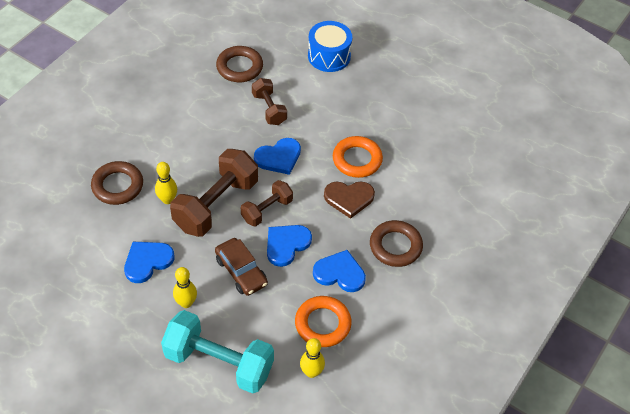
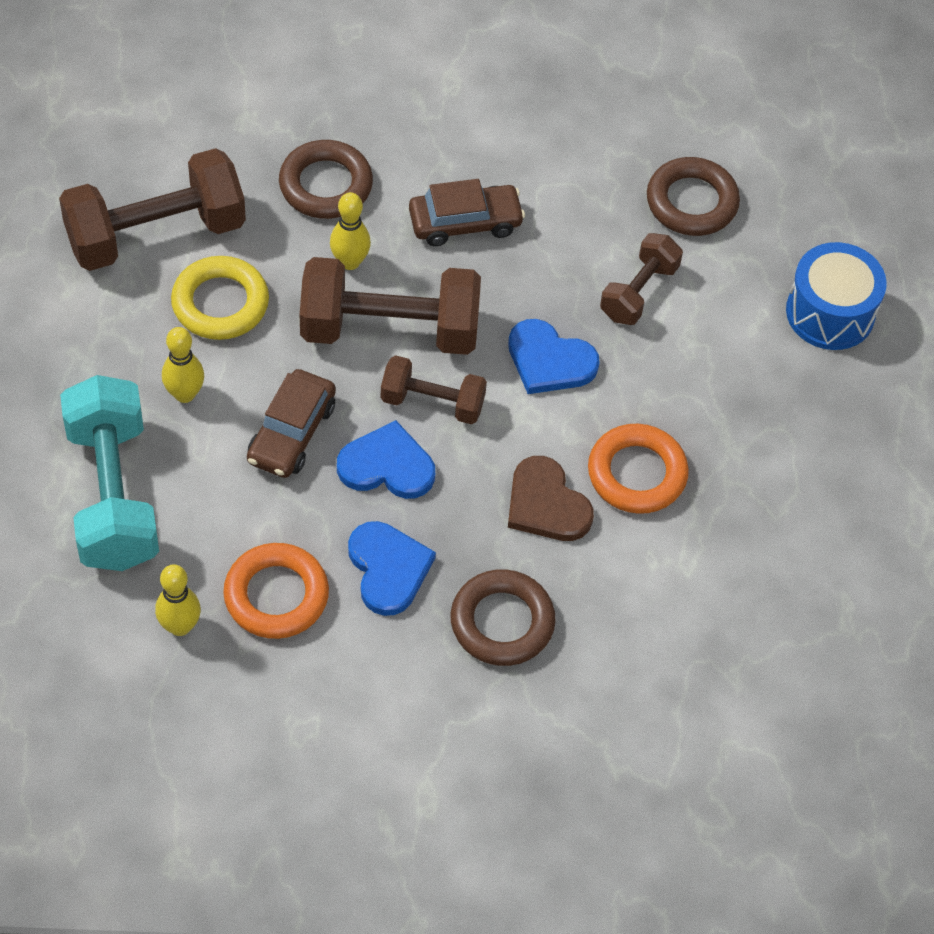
camera: 55 degrees right, 5 degrees up
(85, 266) = (156, 234): none -> brown dumbbell
(147, 261) = (220, 303): blue heart -> yellow ring
(183, 147) = (465, 222): none -> brown car

